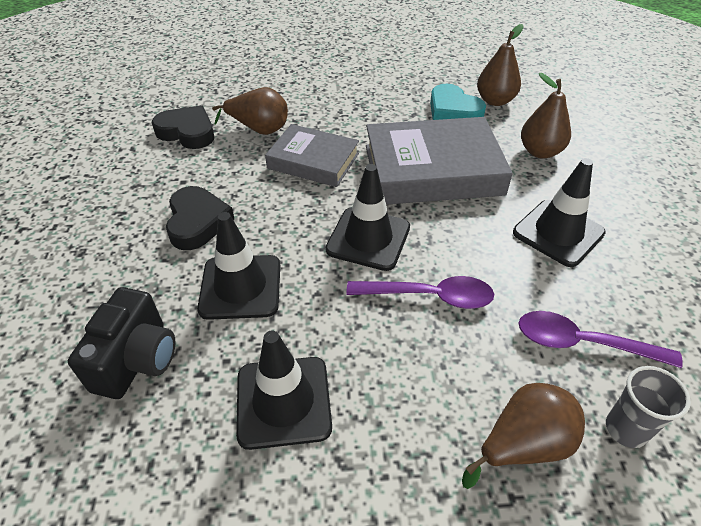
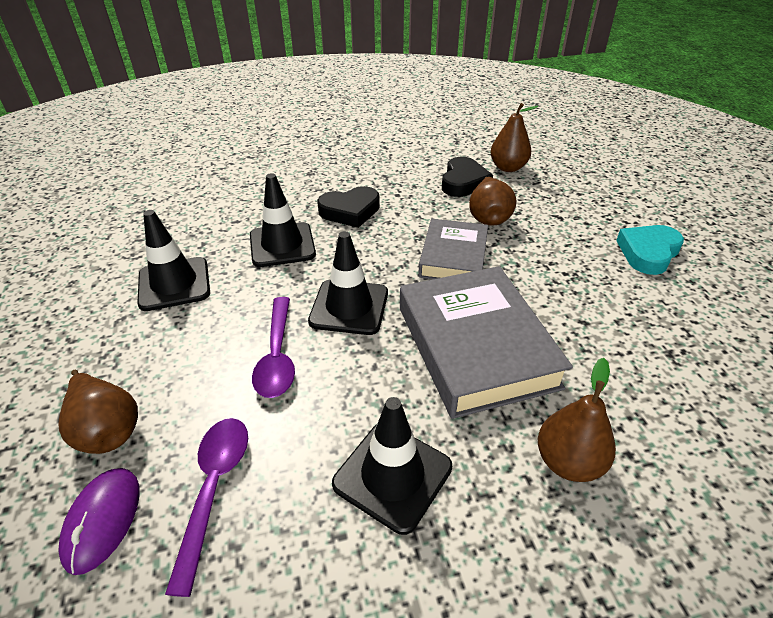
camera: 80 degrees right, 5 degrees down
(137, 360) = (216, 216): black camera -> none
(453, 111) = (615, 359): turquoise heart -> turquoise heart (648, 253)
(495, 101) = (676, 406): brown pear -> brown pear (508, 168)
(626, 429) = (103, 520): grey cup -> purple mouse

